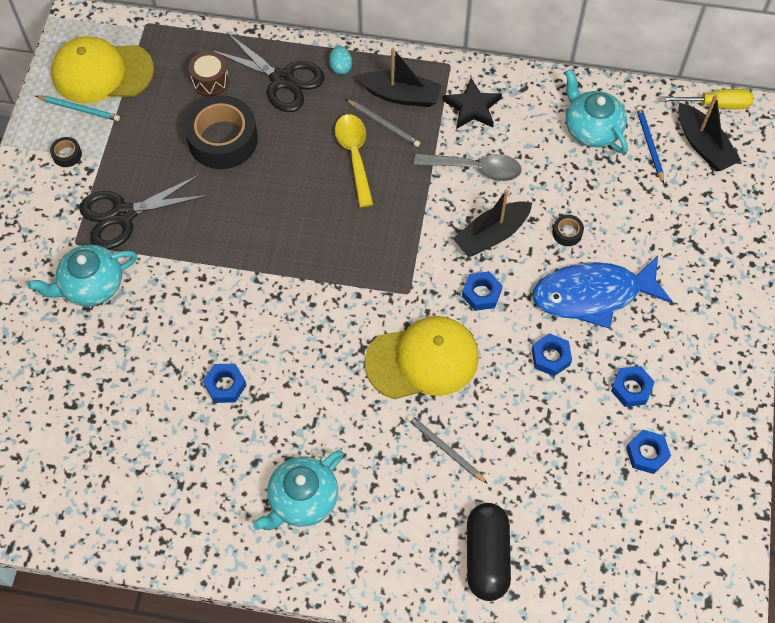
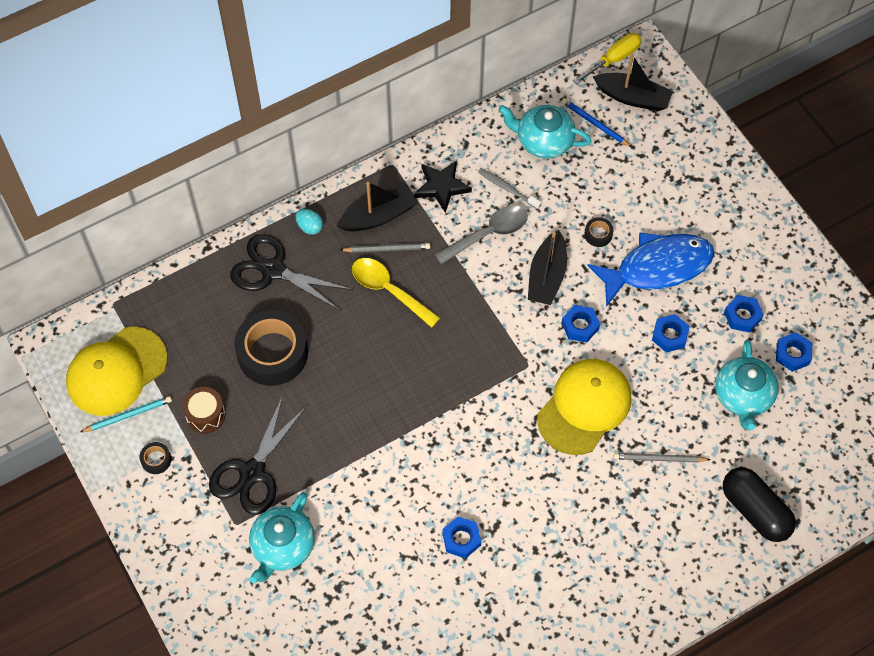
camera: 40 degrees left, 0 degrees up
(210, 81) = (215, 313): brown drum -> brown drum (205, 415)
(282, 80) = (273, 270): black scissors -> black scissors turned 150 degrees counterclockwise
(302, 499) = (596, 575): turquoise teapot -> turquoise teapot (743, 396)
(525, 145) = (507, 188): none -> grey toothbrush
(593, 295) = (657, 267): blue fish -> blue fish turned 150 degrees counterclockwise

